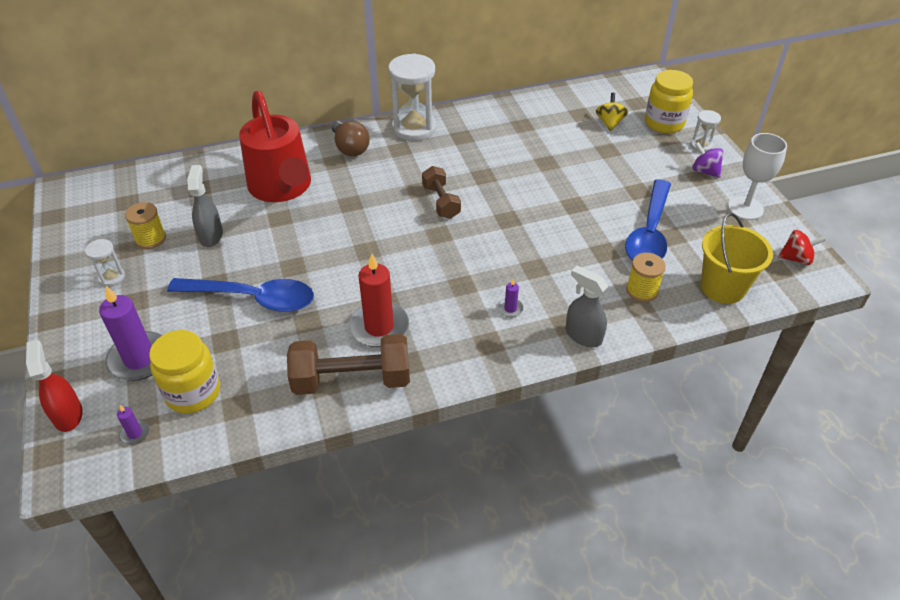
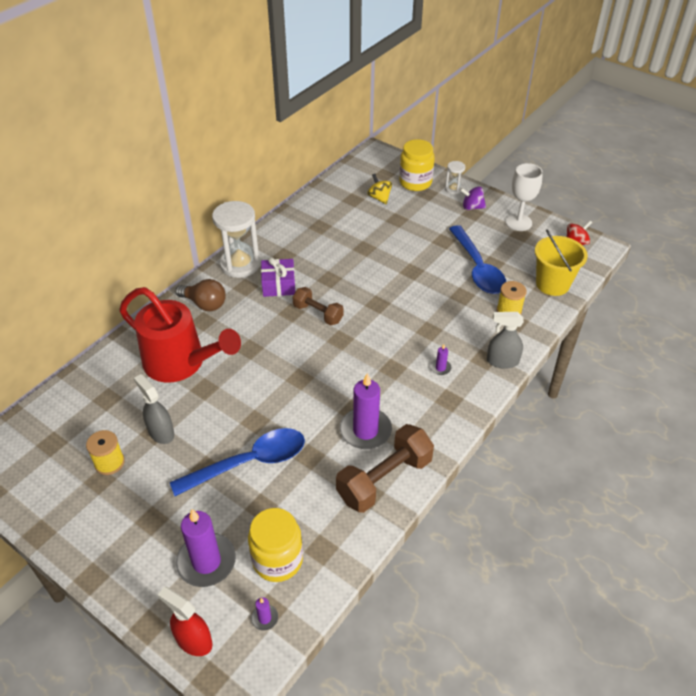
camera: 35 degrees left, 0 degrees up
(111, 277) = (109, 513): white hourglass -> none
(379, 327) = (365, 430): red candle -> purple candle
(430, 160) = (278, 285): none -> purple gift

